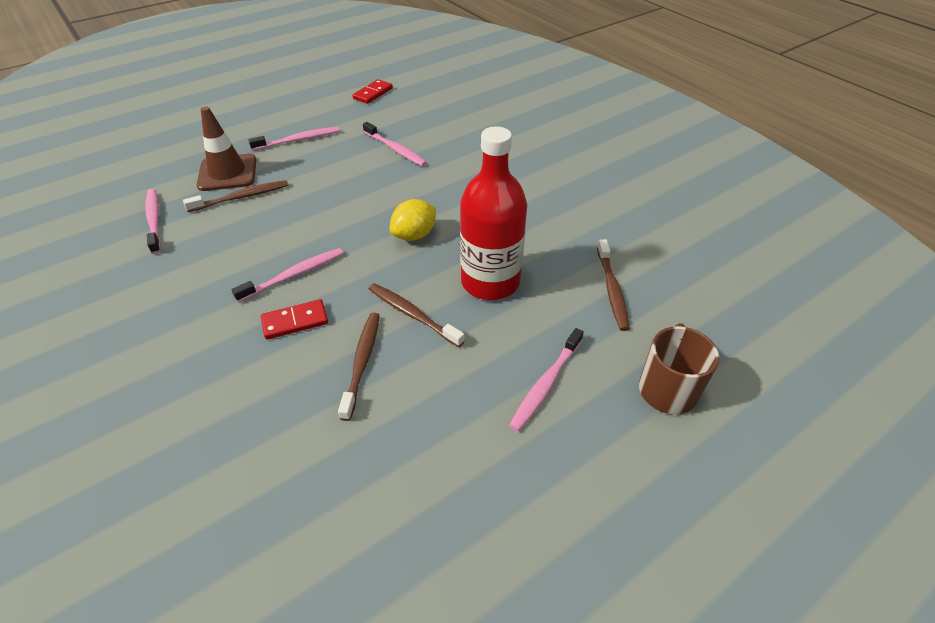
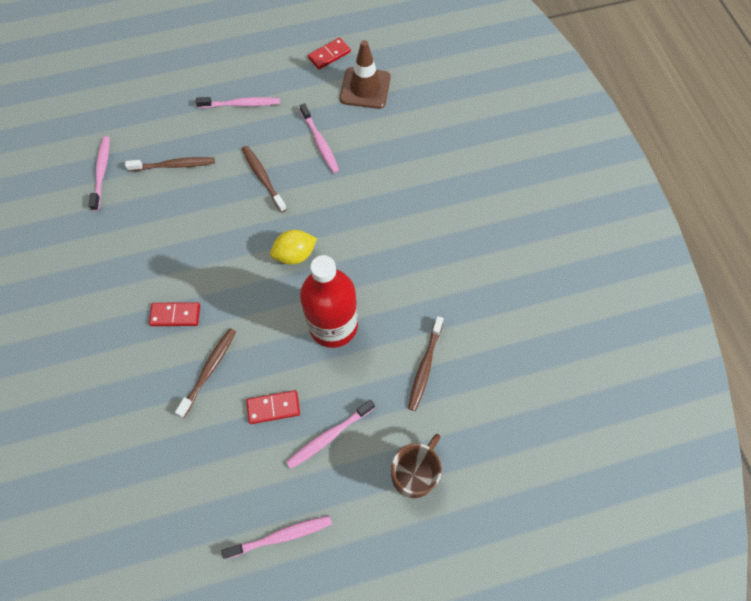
camera: 20 degrees right, 20 degrees up
(227, 173) = (171, 131): brown traffic cone -> brown traffic cone (365, 88)
(294, 275) = (189, 268): pink toothbrush -> pink toothbrush (281, 536)
(412, 314) = (261, 338): brown toothbrush -> brown toothbrush (263, 178)
(462, 376) = (273, 407): none -> red domino

